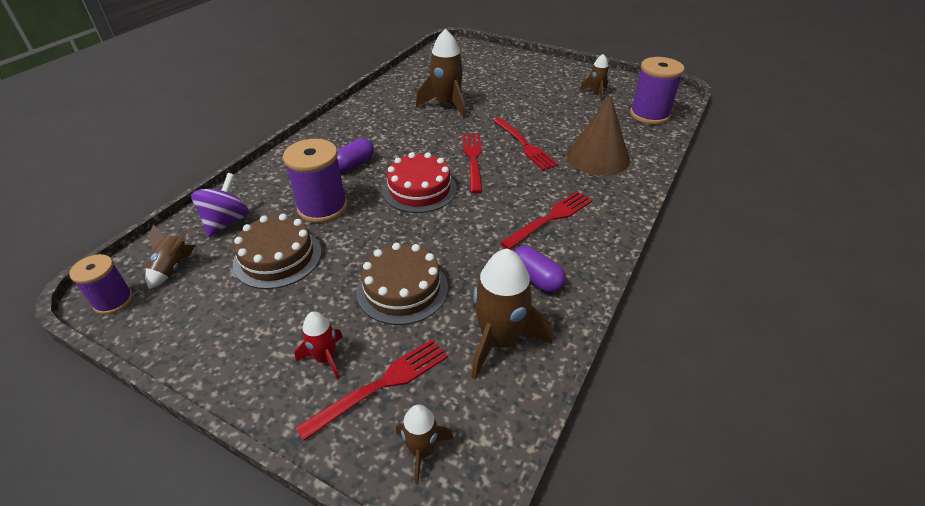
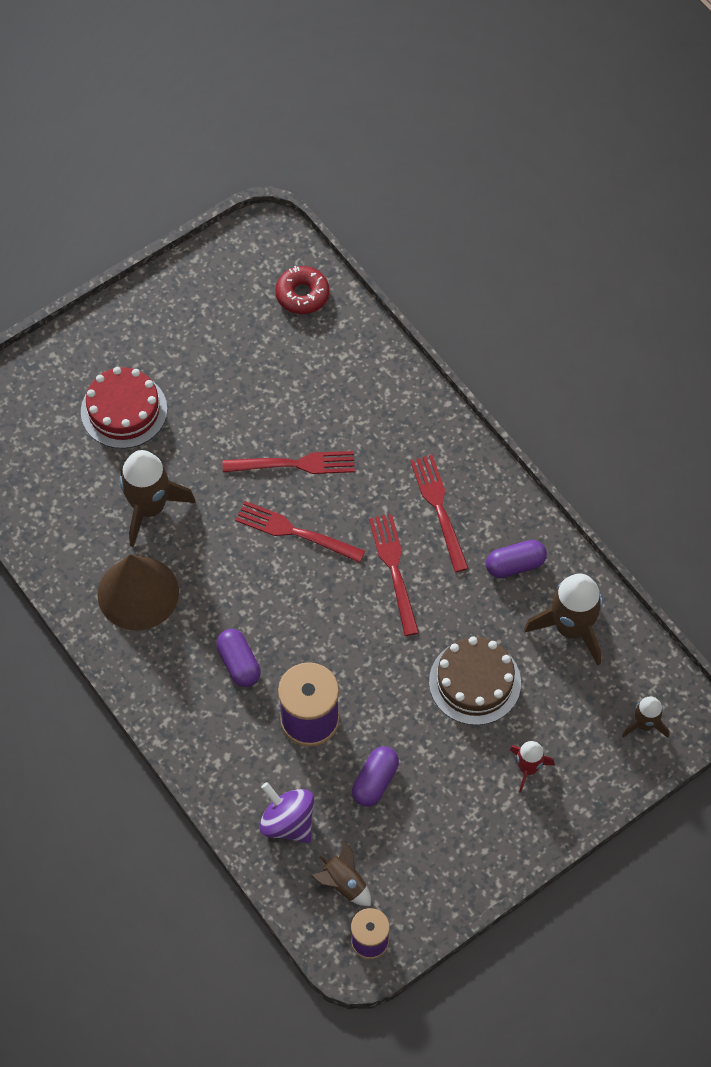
camera: 65 degrees left, 20 degrees up
(277, 257) = (375, 781): brown cake -> purple capsule
(381, 385) = (575, 734): red fork -> red fork (394, 570)
(419, 189) = (325, 611): red cake -> red cake (124, 410)
(596, 92) = (216, 318): brown rocket -> none
(598, 157) = (359, 404): brown cone -> brown cone (138, 593)
(649, 115) = (302, 295): purple spool -> red donut

